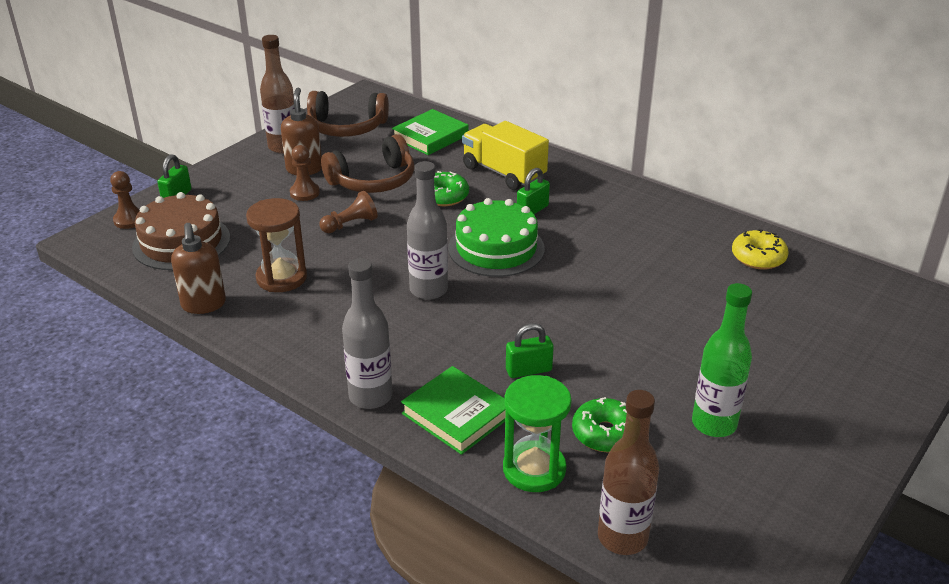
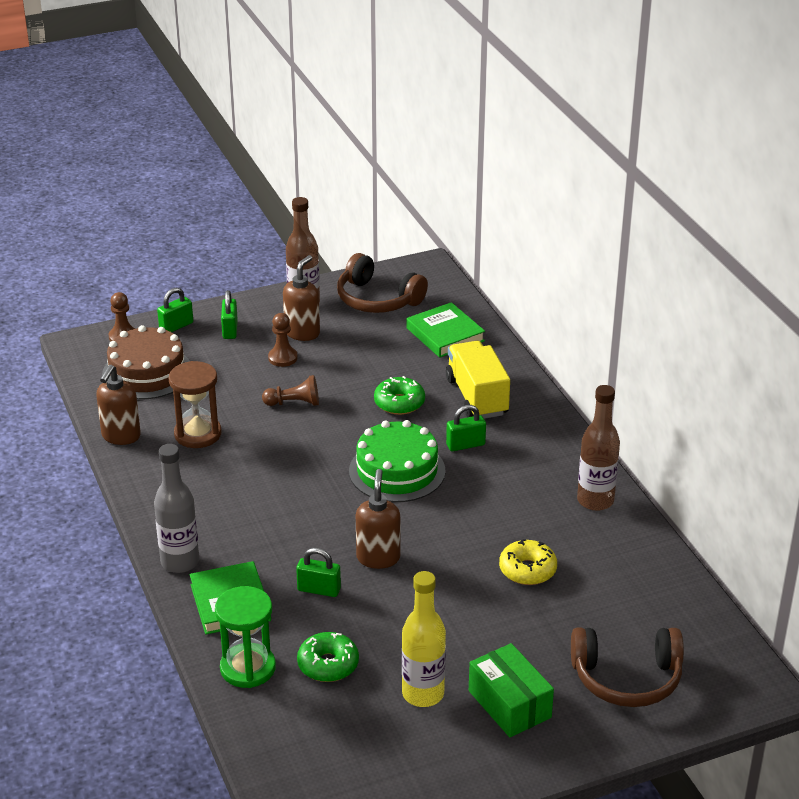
camera: 30 degrees right, 0 degrees up
(233, 185) = (230, 330): none -> green padlock
(373, 180) = (351, 365): brown headphones -> brown headphones (627, 678)
(428, 290) = (304, 489): grey bottle -> none
(430, 137) = (445, 334): green book -> green book turned 75 degrees clockwise
(553, 323) = (378, 558): none -> brown soap dispenser
(622, 537) = (263, 744): brown bottle -> brown bottle (595, 501)
(714, 424) = (423, 694): green bottle -> yellow bottle
(758, 257) = (628, 568): yellow donut -> yellow donut (527, 570)
(792, 401) = (509, 704): none -> green box

